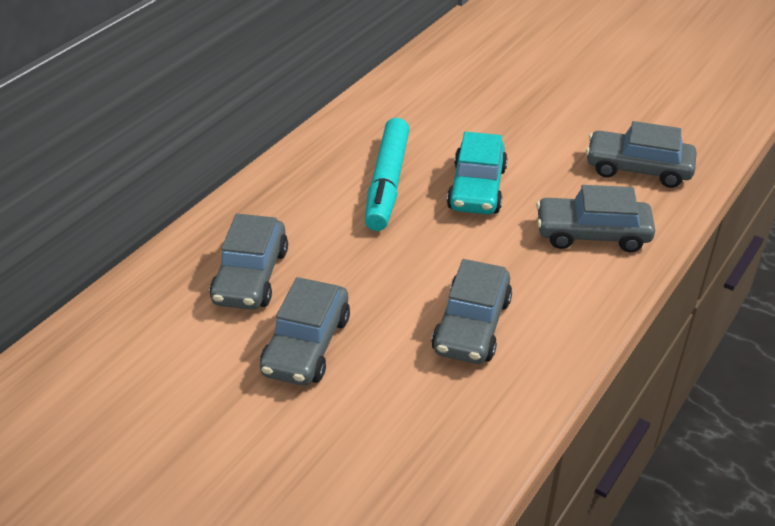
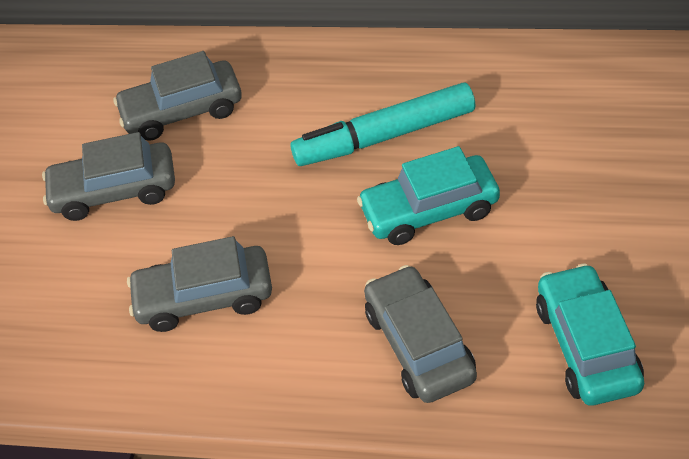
camera: 70 degrees right, 10 degrees up
(638, 169) = (586, 345): grey car -> turquoise car

